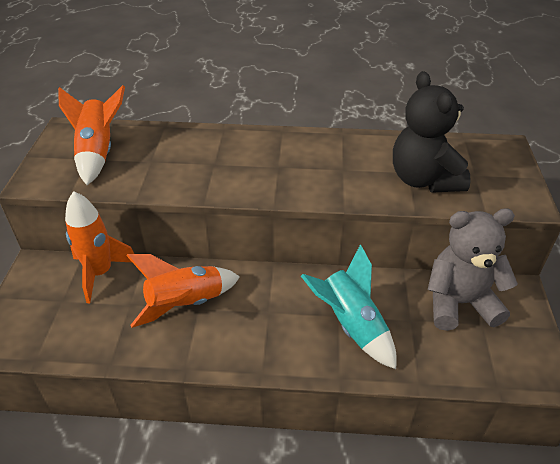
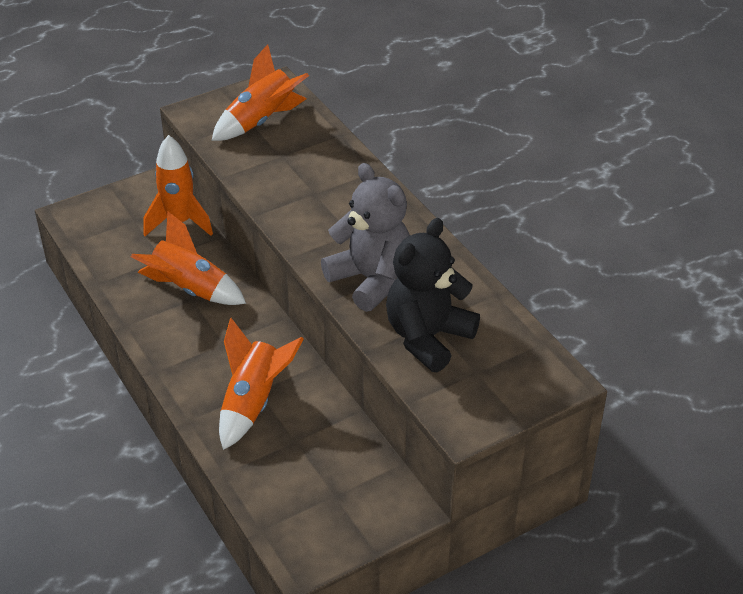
camera: 55 degrees right, 0 degrees up
(351, 325) = (253, 402): turquoise rocket -> orange rocket
(459, 303) = (348, 468): grey teddy bear -> grey teddy bear (371, 280)

